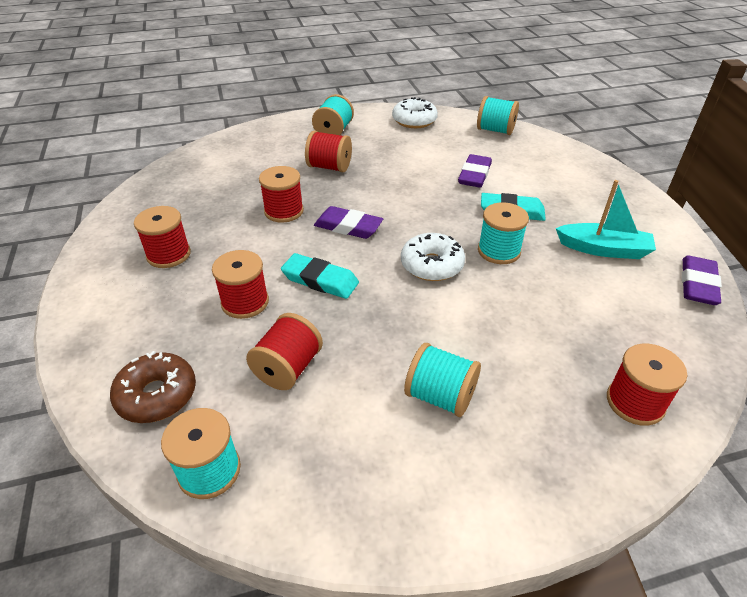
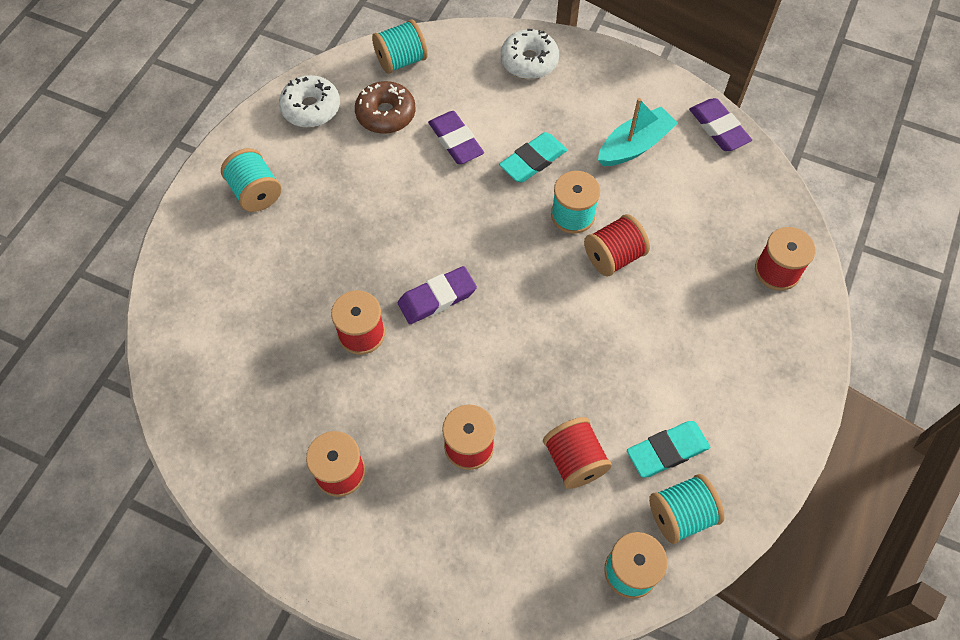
camera: 50 degrees left, 20 degrees up
(157, 395) = (526, 571): brown donut -> brown donut (386, 114)
(320, 280) = (491, 370): turquoise eraser -> turquoise eraser (667, 451)
(329, 167) = (322, 244): red spool -> red spool (613, 256)
(431, 265) = (546, 275): white donut -> white donut (529, 61)
(440, 396) = (682, 379): turquoise spool -> turquoise spool (681, 515)

